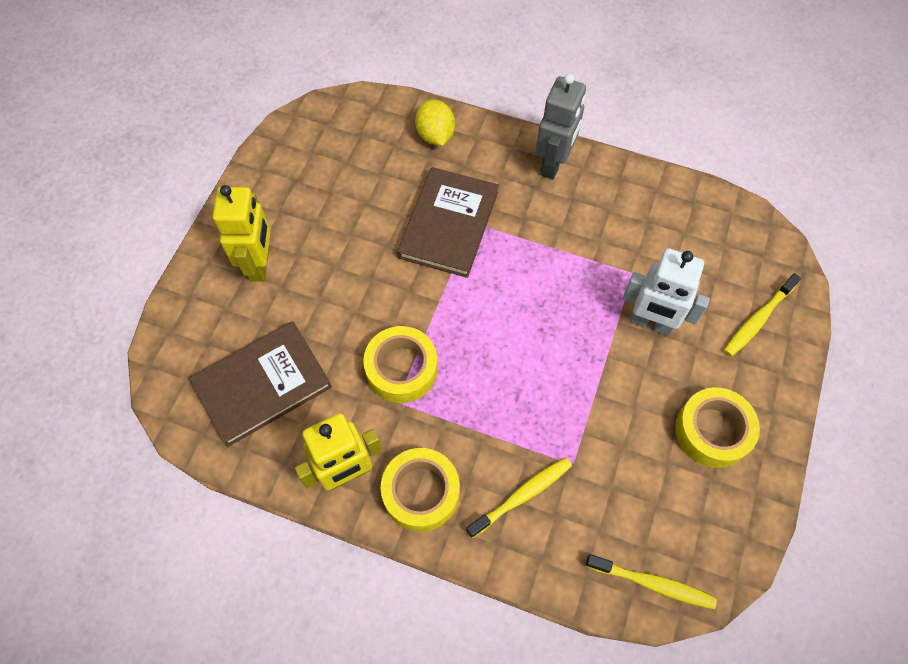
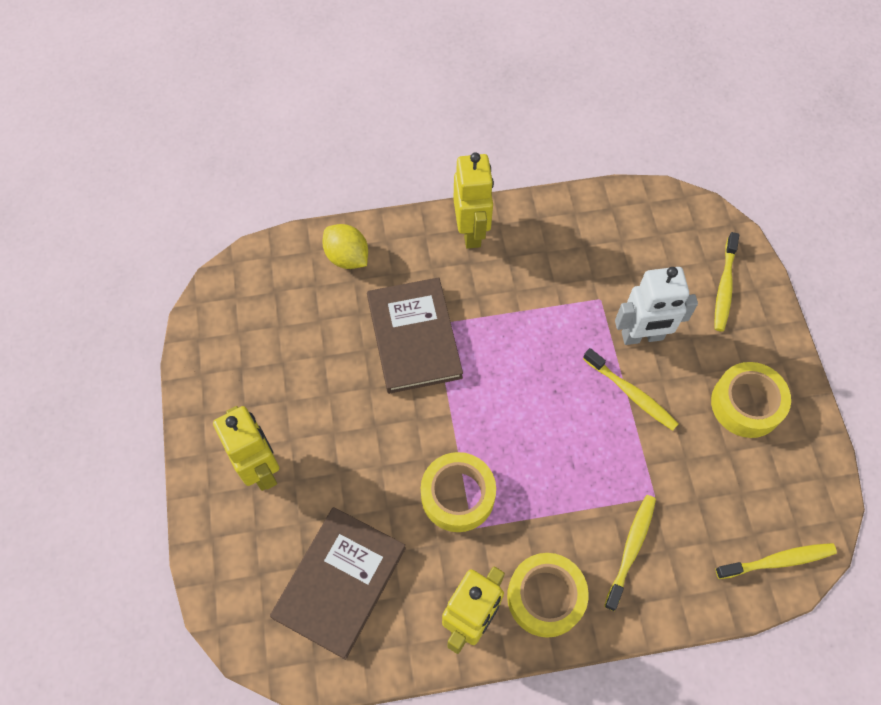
camera: 30 degrees left, 0 degrees up
(553, 164) = (471, 232): grey robot -> yellow robot
(608, 366) = (631, 393): none -> yellow toothbrush

